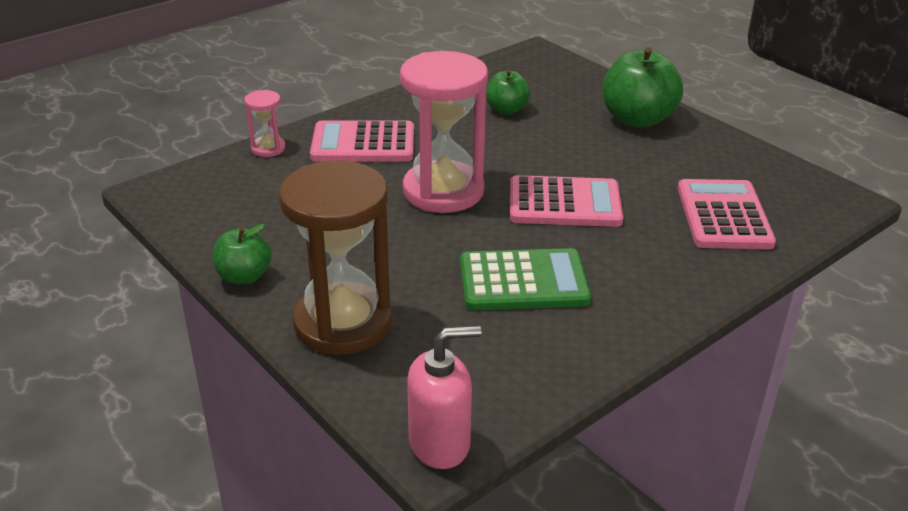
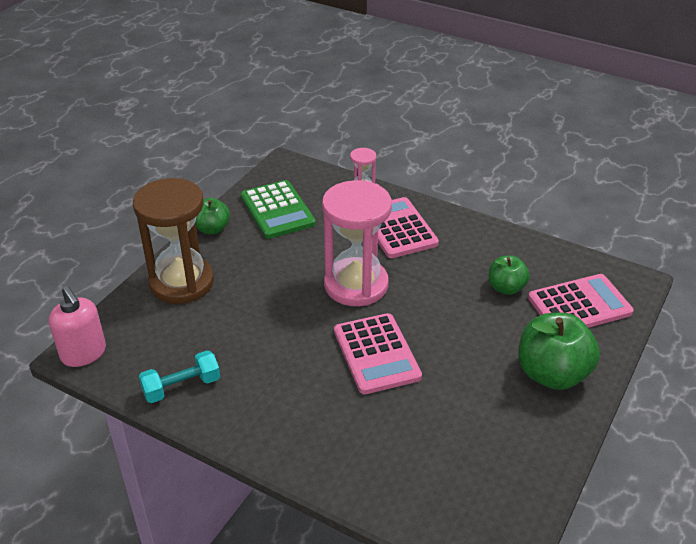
camera: 70 degrees right, 5 degrees up
(523, 281) = (260, 353): green calculator -> green calculator (277, 210)
(554, 355) = (181, 387): none -> turquoise dumbbell
(724, 216) = (414, 460): pink calculator -> pink calculator (579, 305)

